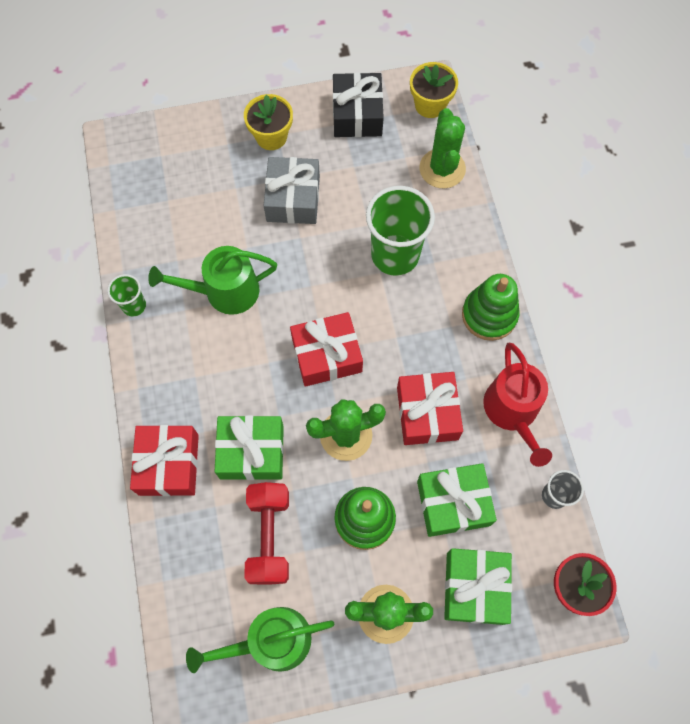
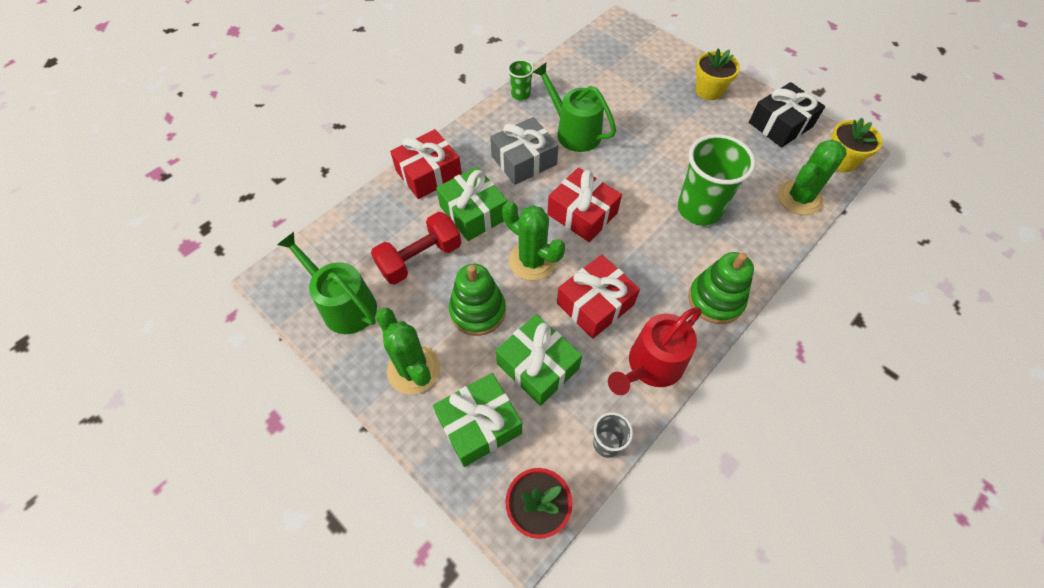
camera: 55 degrees right, 10 degrees down
(293, 199) = (677, 127): grey gift -> grey gift (524, 160)

